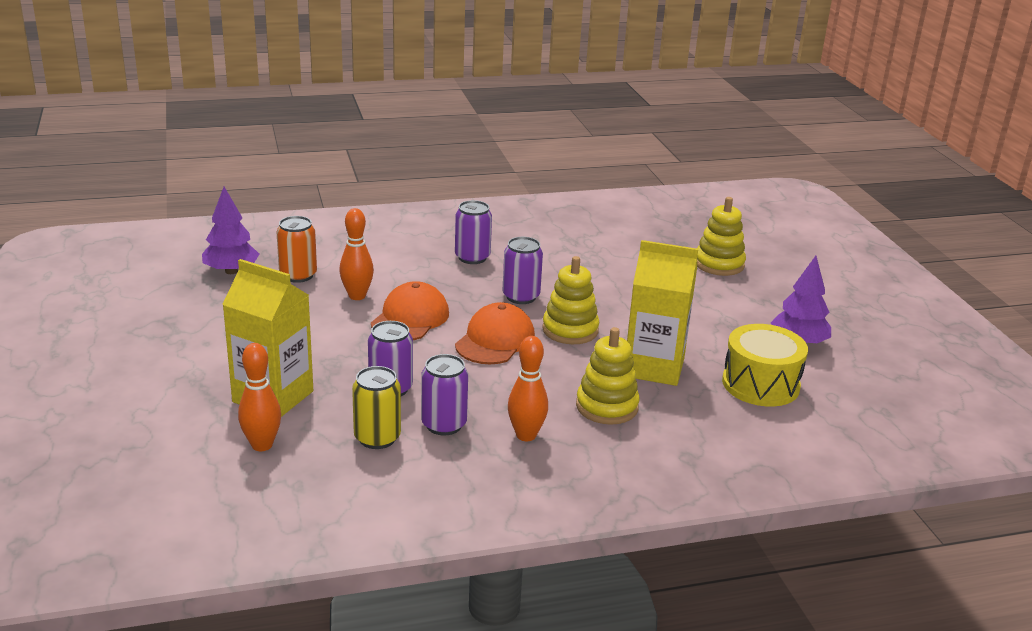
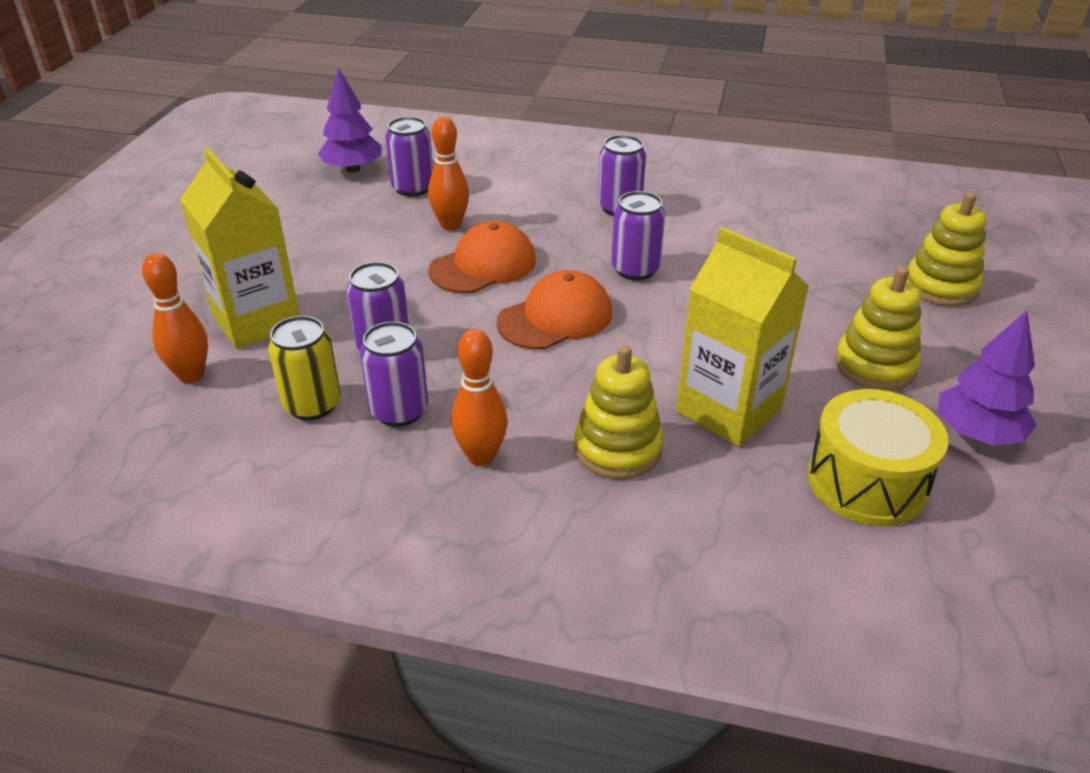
camera: 30 degrees right, 10 degrees up
(298, 275) = (413, 188): orange can -> purple can
(570, 330) = (659, 328): yellow stacking toy -> yellow stacking toy (875, 366)

